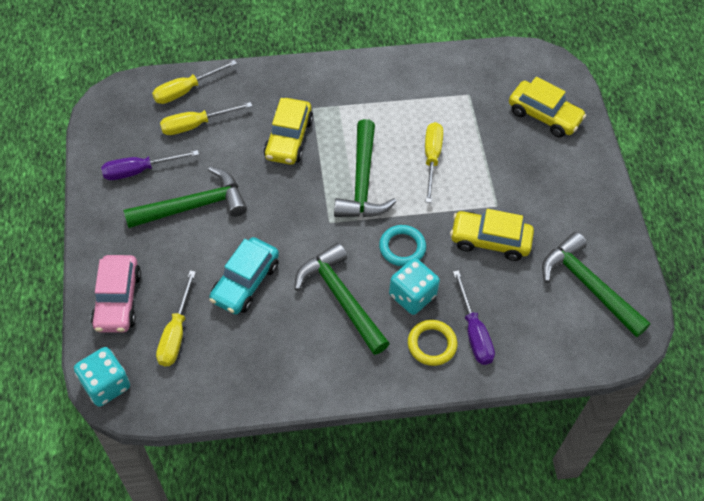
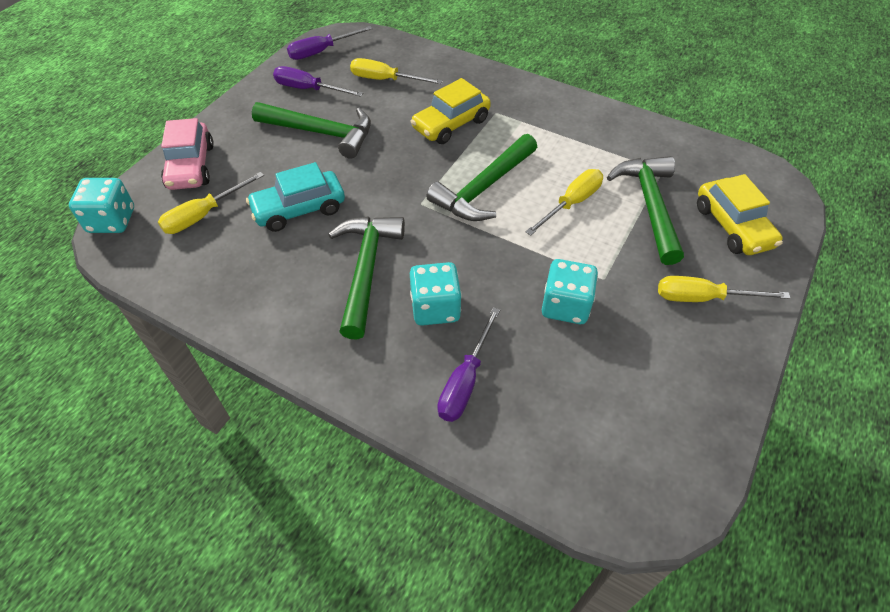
camera: 40 degrees right, 5 degrees down
(110, 125) = (321, 51): none -> purple screwdriver
(118, 300) = (191, 166): pink car -> pink car turned 45 degrees counterclockwise
(186, 90) = (403, 54): yellow screwdriver -> yellow screwdriver (703, 298)
(402, 247) = (467, 261): turquoise ring -> none
(432, 344) = (410, 364): yellow ring -> none
(490, 240) = (565, 306): yellow car -> turquoise dice
(588, 286) = (642, 417): green hammer -> green hammer (649, 206)

